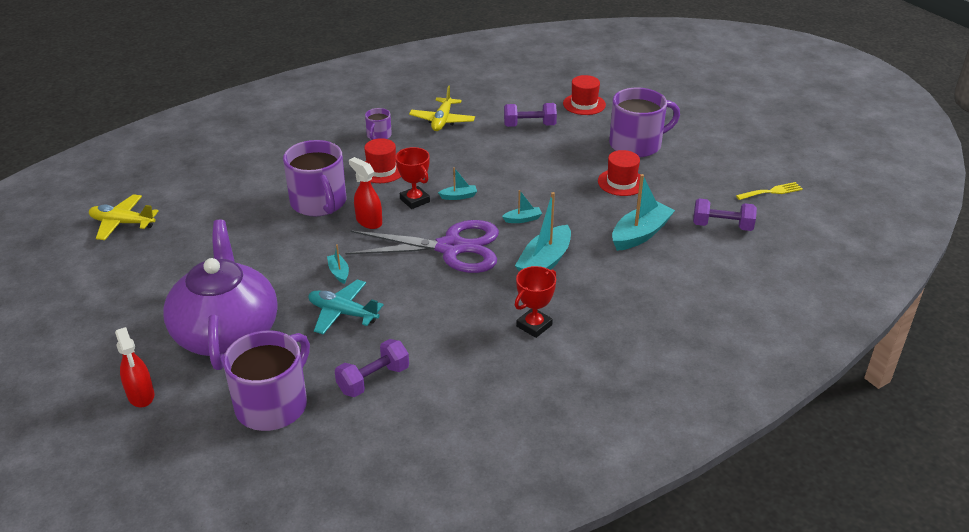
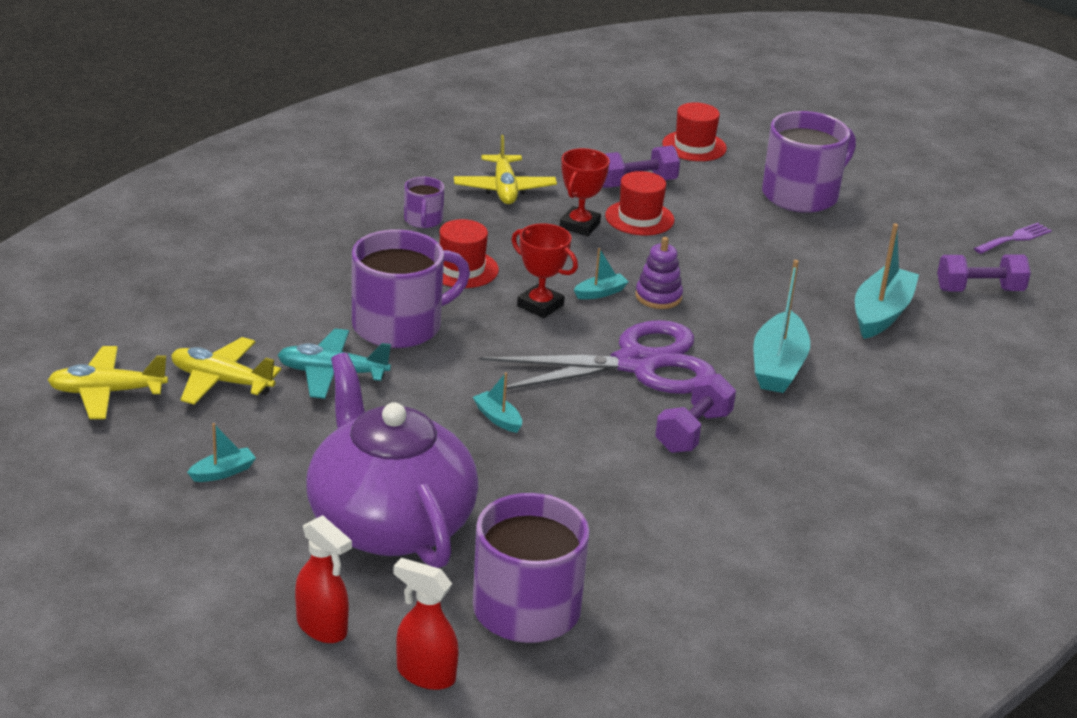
camera: 20 degrees left, 5 degrees down
(191, 225) = (221, 381): none -> yellow plane
(319, 203) = (399, 325): purple mug -> purple mug turned 75 degrees counterclockwise
(343, 313) = (542, 472): turquoise plane -> turquoise plane (332, 373)
(368, 221) = (493, 343): red spray bottle -> red spray bottle (425, 674)
(373, 380) = (646, 552): purple dumbbell -> purple dumbbell (693, 432)
(495, 204) = (658, 297): none -> purple stacking toy
(523, 219) = (711, 313): turquoise boat -> turquoise boat (223, 472)
(534, 325) = (817, 450): red trophy -> red trophy (579, 225)
(621, 182) = (813, 248): red hat -> red hat (639, 218)
(772, 191) = (1015, 238): yellow fork -> purple fork

